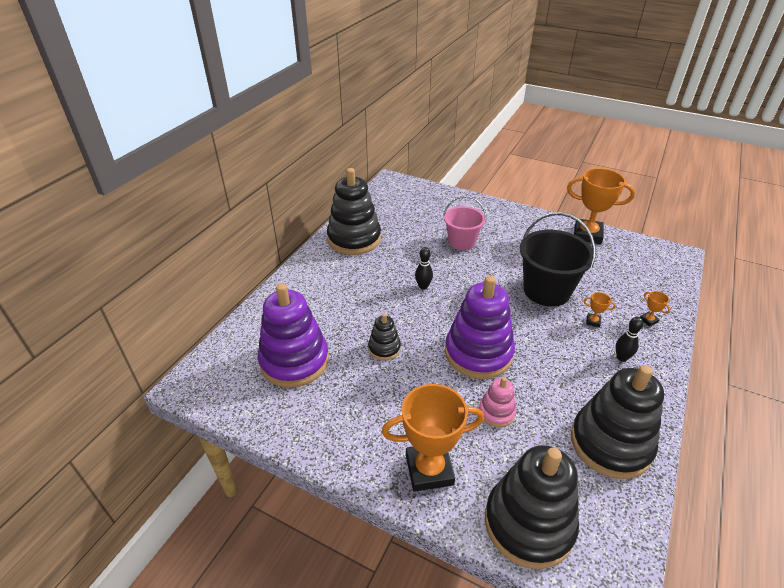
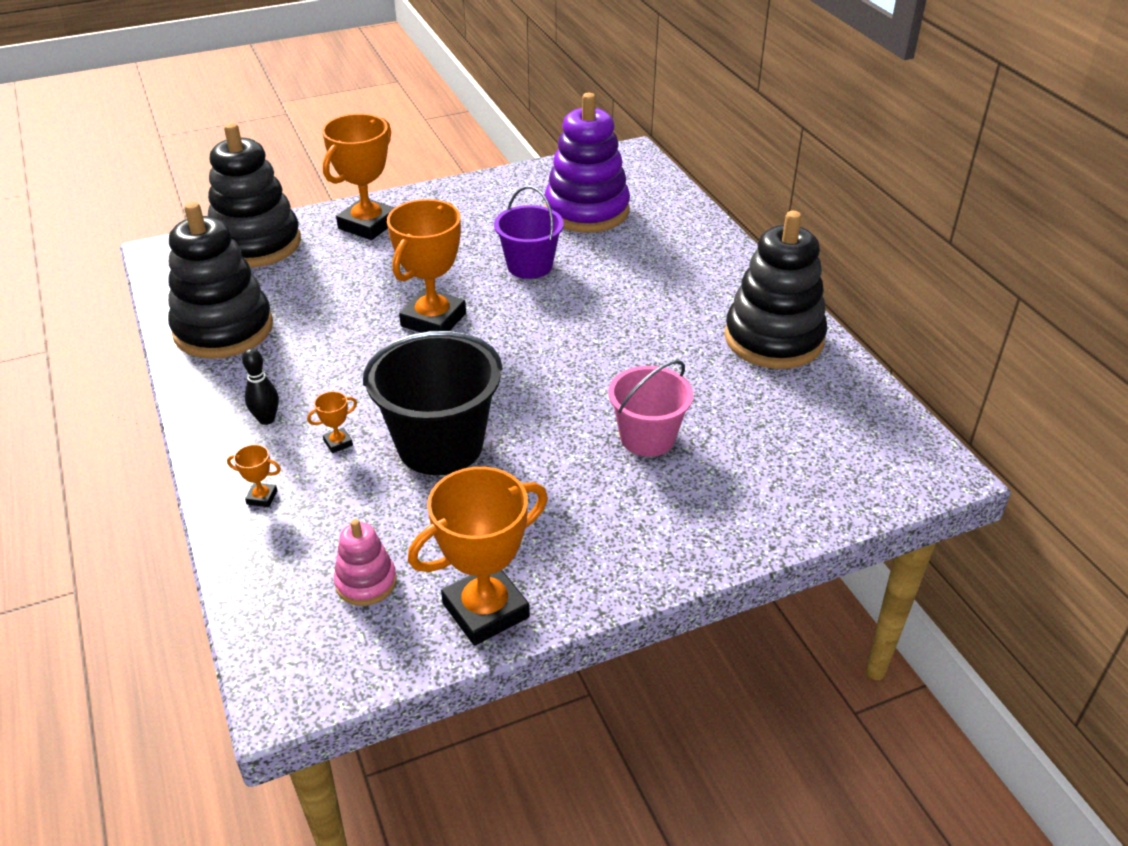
camera: 130 degrees right, 0 degrees up
(384, 348) = (529, 266): black stacking toy -> purple bucket
(423, 286) = (592, 343): black bowling pin -> none
(478, 353) = (433, 320): purple stacking toy -> orange trophy
(496, 412) = (356, 287): pink stacking toy -> pink stacking toy (366, 582)

